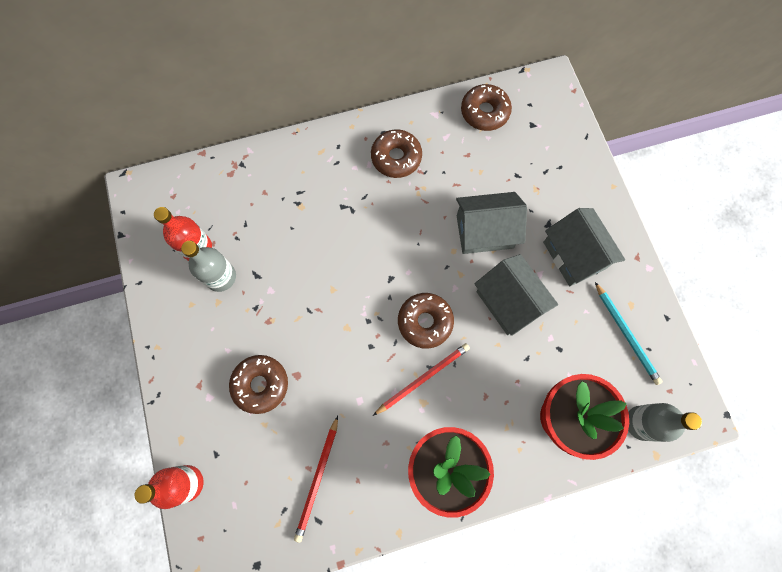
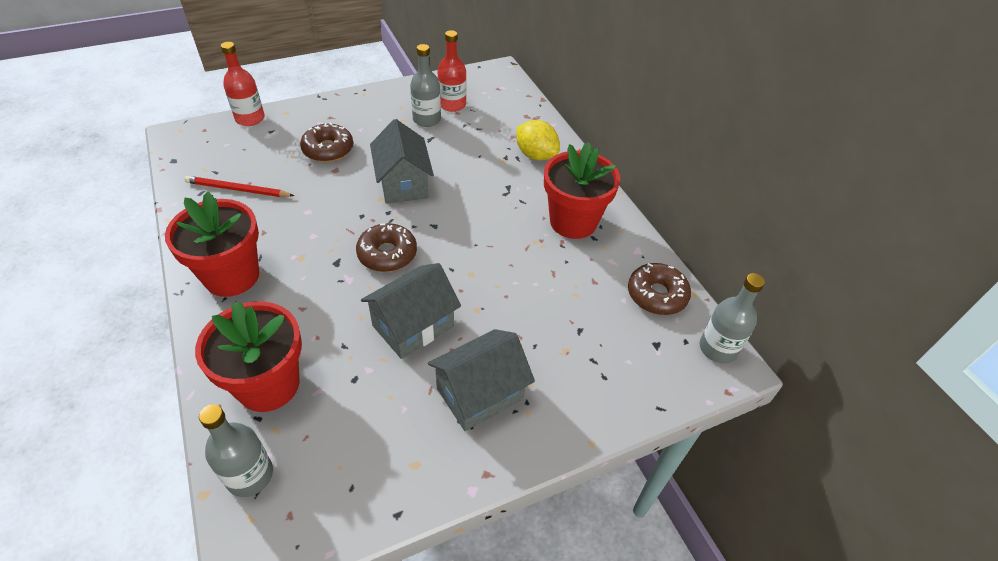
camera: 80 degrees right, 25 degrees down
(298, 174) = (536, 155): none -> yellow lemon
(396, 158) = (573, 222): brown donut -> red flower pot
(423, 378) = (326, 256): red pencil -> none
(484, 232) = (498, 300): grey house -> grey house (403, 183)
(537, 85) = (718, 348): none -> grey bottle
(626, 334) = (372, 457): turquoise pencil -> none

